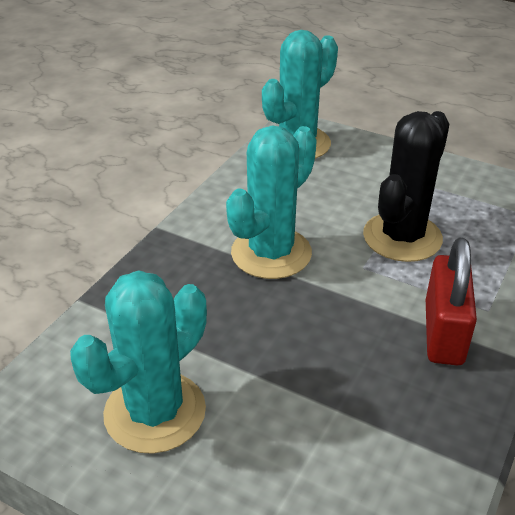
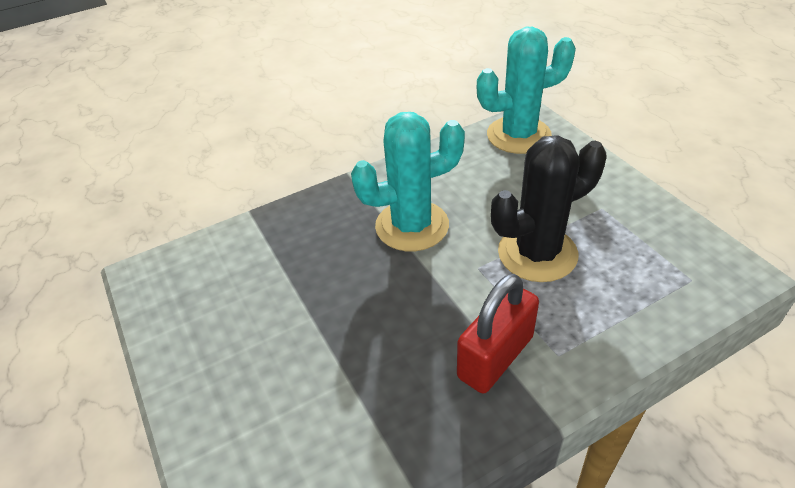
camera: 35 degrees right, 5 degrees up
(155, 412) = (224, 317): turquoise cactus -> none

